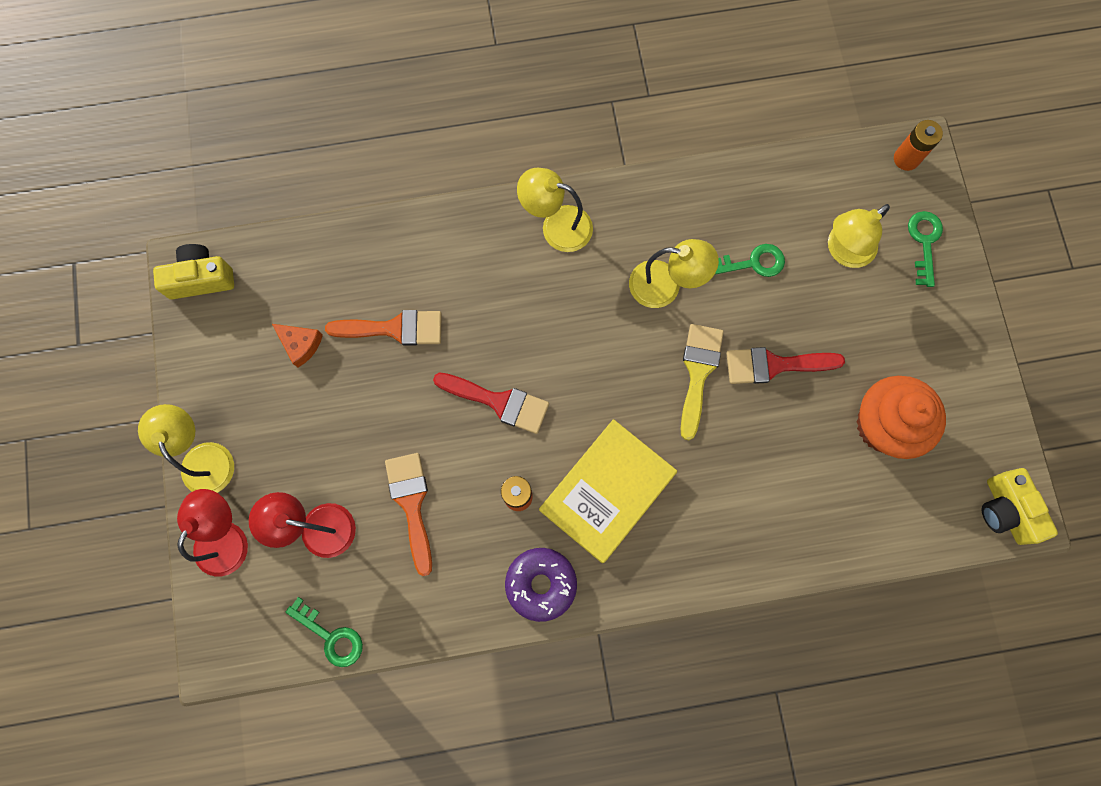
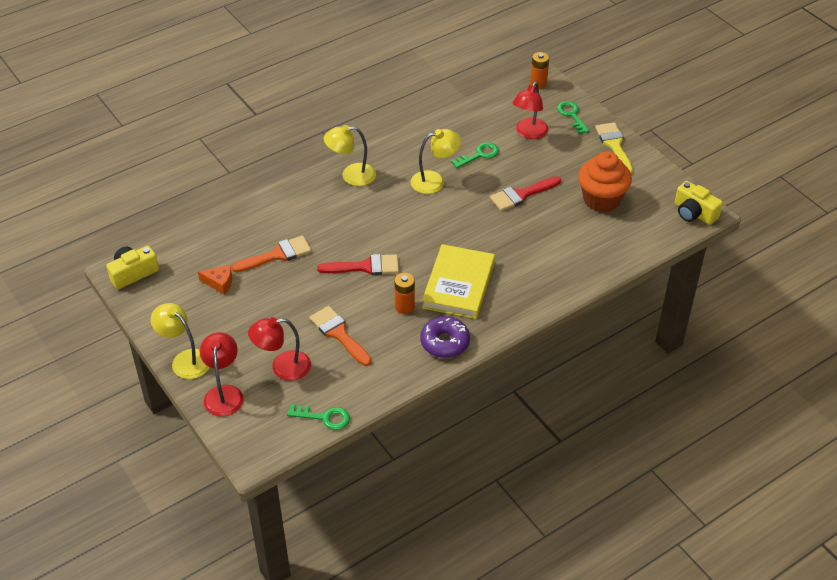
camera: 25 degrees left, 30 degrees down
(698, 373) = (479, 213): yellow brush -> yellow brush (614, 145)
(843, 251) = (529, 133): yellow lamp -> red lamp

